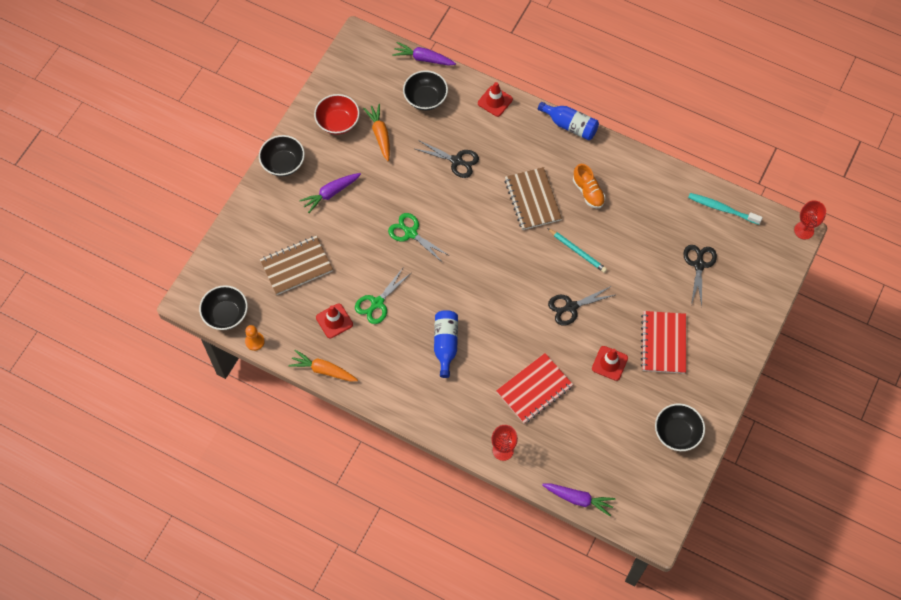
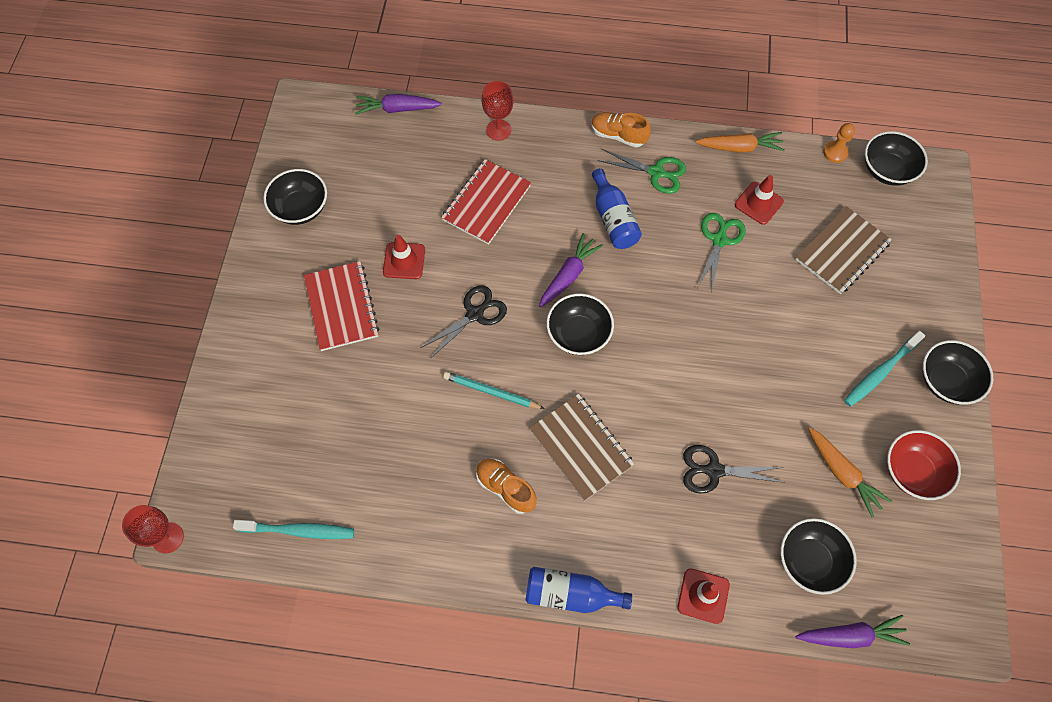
camera: 160 degrees right, 0 degrees up
(321, 182) = (880, 372): none -> turquoise toothbrush
(330, 193) = (858, 360): purple carrot -> purple carrot (569, 275)
(411, 233) = (724, 341): green scissors -> green scissors (656, 172)
(411, 412) = (618, 135): none -> orange shoe
(505, 270) = (578, 334): none -> black bowl
(699, 265) = (316, 429): black scissors -> none

